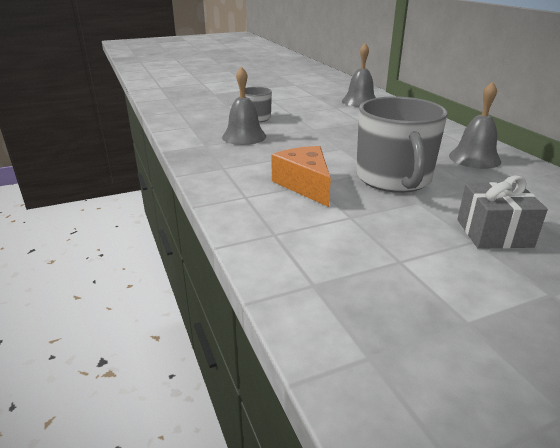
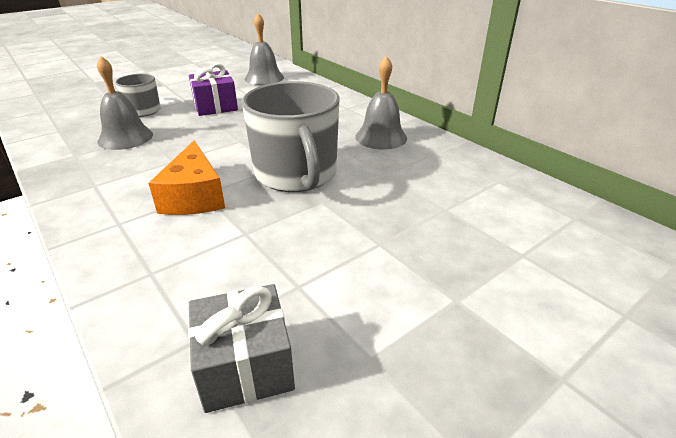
camera: 15 degrees left, 5 degrees up
(305, 185) = (194, 196): orange cheese -> orange cheese turned 150 degrees counterclockwise
(317, 120) = (215, 106): none -> purple gift
(494, 233) = (399, 230): grey gift -> grey gift (245, 365)

